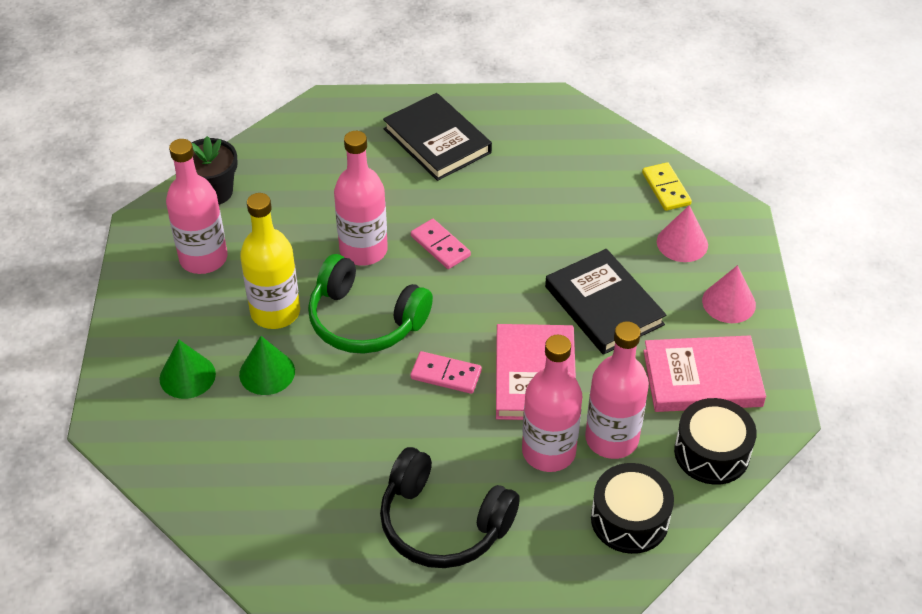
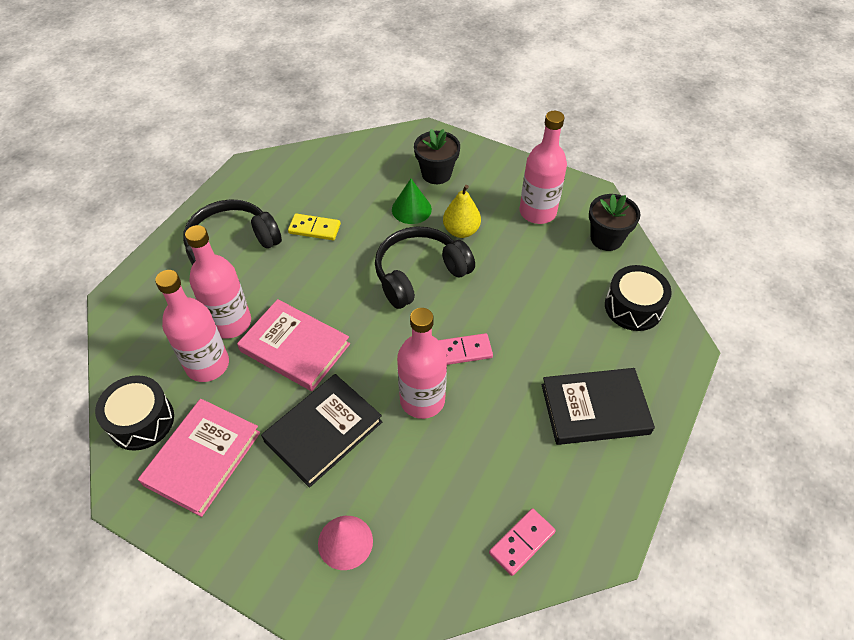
camera: 120 degrees right, 5 degrees up
(187, 376) = (436, 174): green cone -> black flower pot
(275, 312) = (461, 231): yellow bottle -> yellow pear
(363, 250) = (489, 301): pink bottle -> pink bottle (422, 400)
(365, 321) = (419, 274): green headphones -> black headphones
(446, 374) = (338, 297): pink domino -> pink domino (522, 542)
(604, 305) = (323, 431): black book -> black book turned 45 degrees counterclockwise
(629, 519) = (144, 339): black drum -> black drum (633, 307)
(666, 189) = (421, 576): yellow domino -> yellow domino (314, 229)
(729, 302) = (253, 534): pink cone -> none

